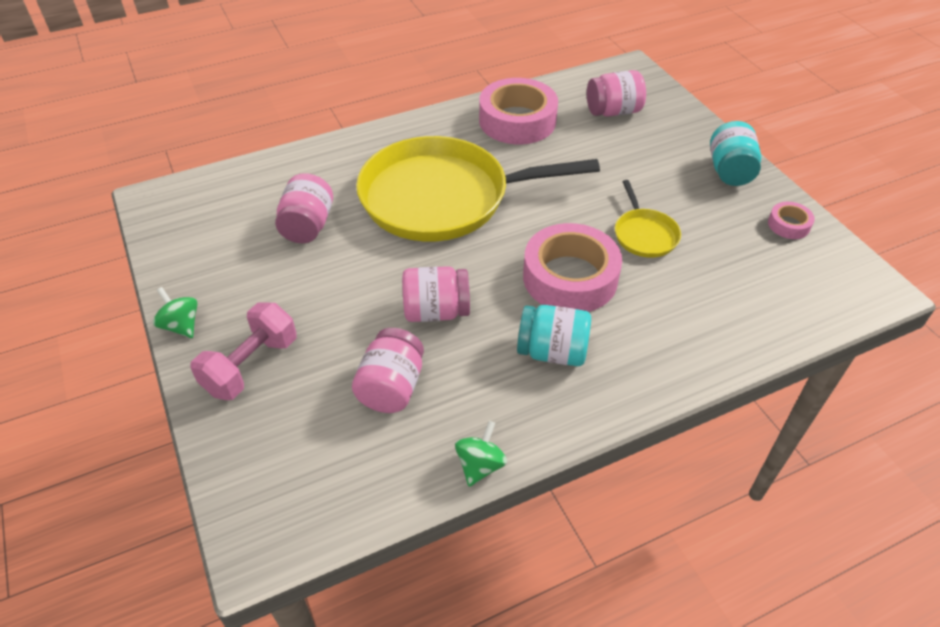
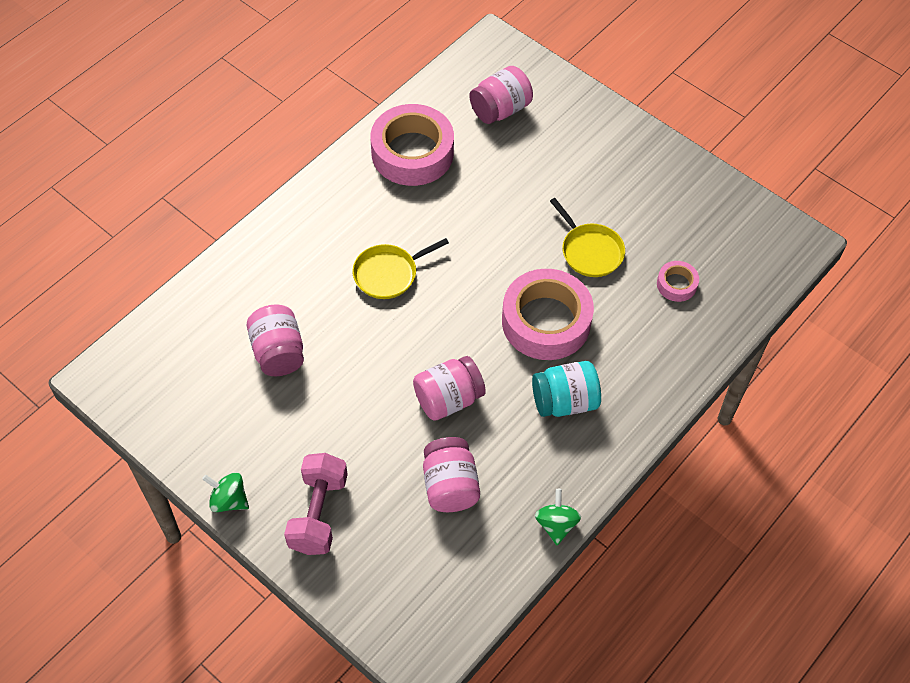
camera: 25 degrees left, 10 degrees up
(442, 197) = (388, 274): yellow pan -> yellow pan, size x0.42
(729, 171) = (636, 150): turquoise jar -> none
(788, 225) = (707, 196): pink tape -> pink tape (676, 284)

